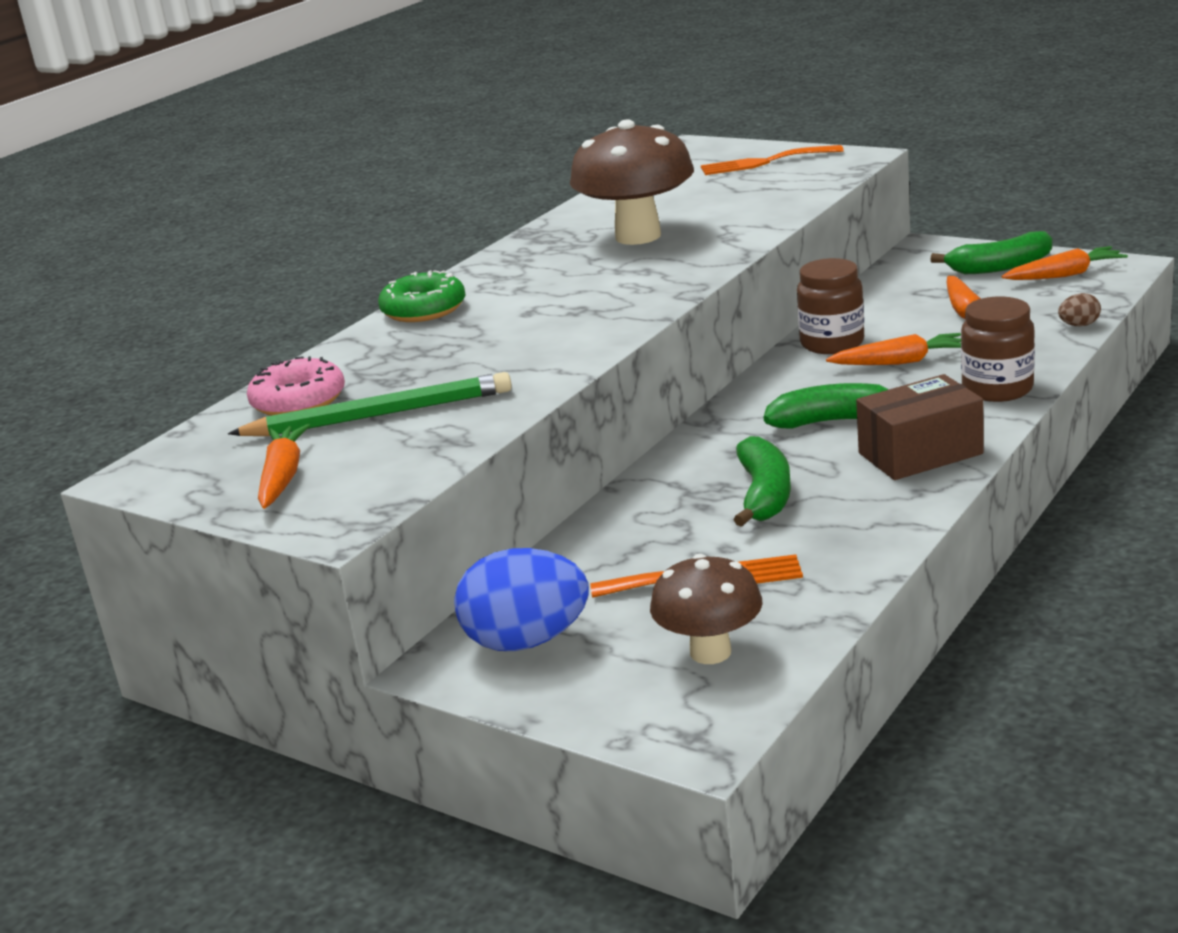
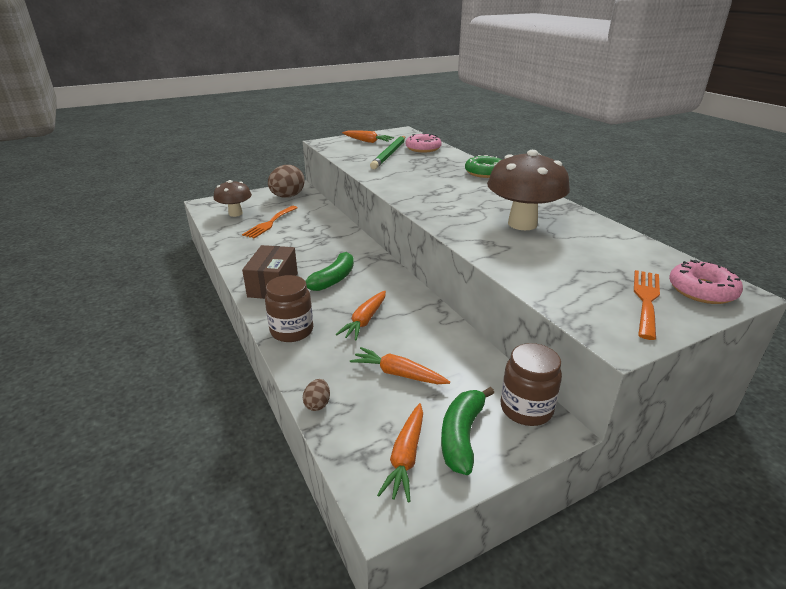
camera: 115 degrees right, 5 degrees up
(527, 641) = (287, 197): blue egg -> brown egg
(709, 153) = (702, 290): none -> pink donut
(764, 495) = (301, 247): green banana -> none
(832, 343) = (418, 313): brown jar -> brown jar (526, 409)

